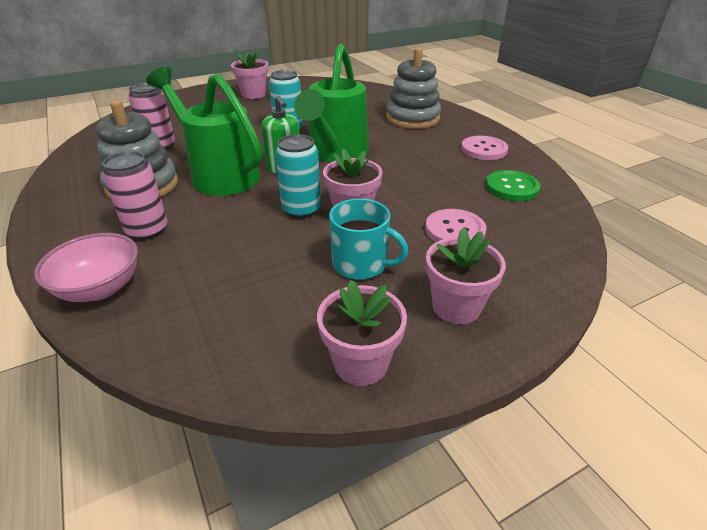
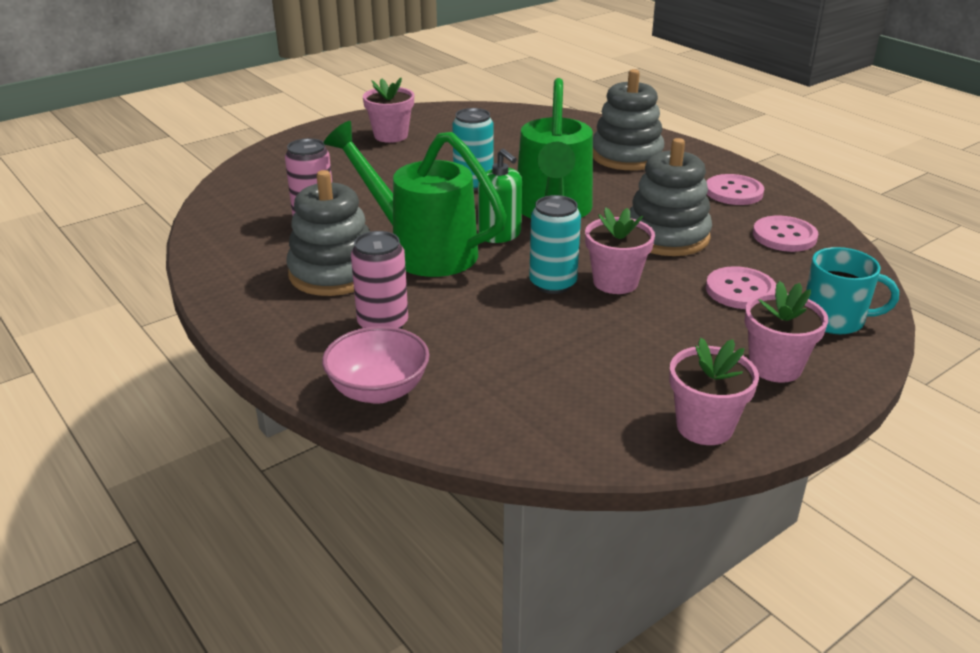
camera: 10 degrees left, 5 degrees down
(361, 264) = (655, 336): turquoise mug -> turquoise mug (835, 319)
(414, 179) = (667, 236): none -> grey stacking toy
(511, 187) = (784, 236): green button -> pink button

